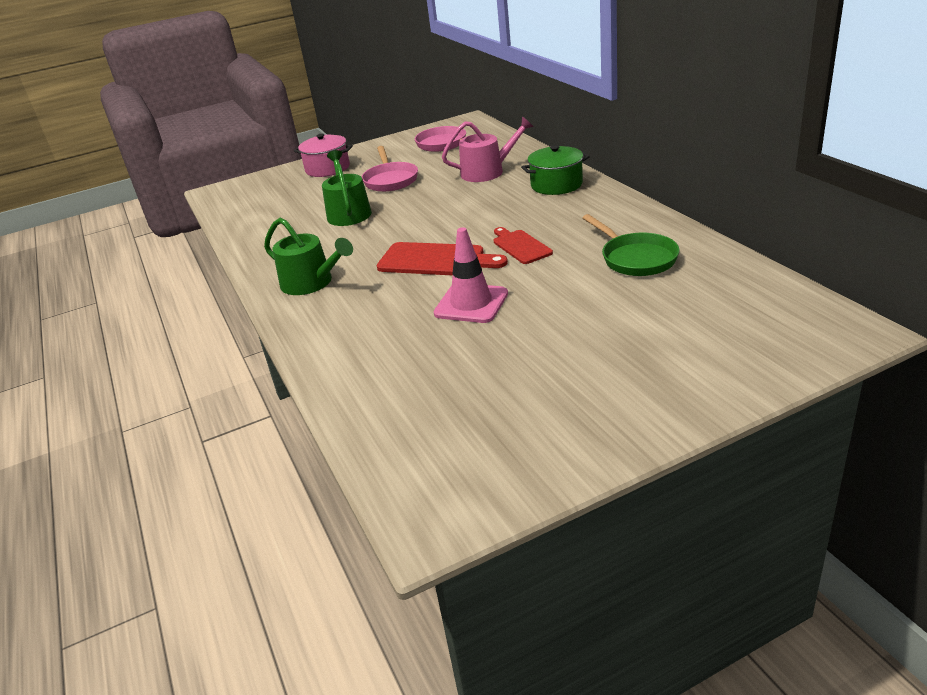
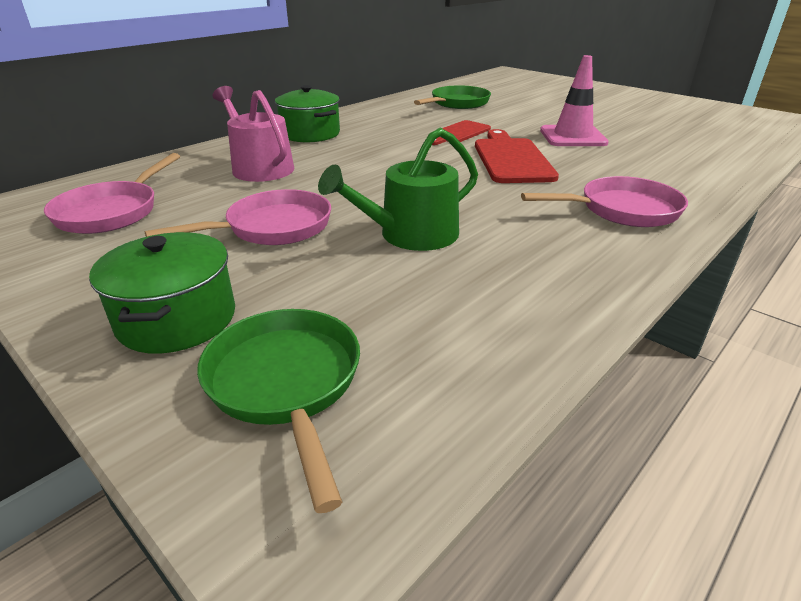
camera: 115 degrees left, 0 degrees up
(270, 188) = (286, 383): none -> green pan
(311, 283) = (622, 210): green watering can -> pink pan
(327, 168) = (177, 319): pink pot -> green pot

